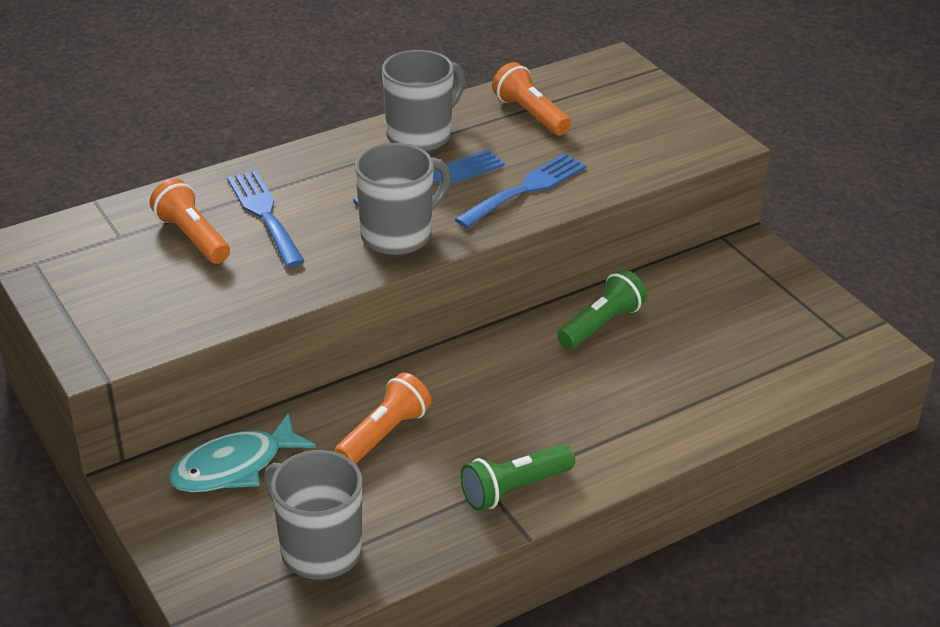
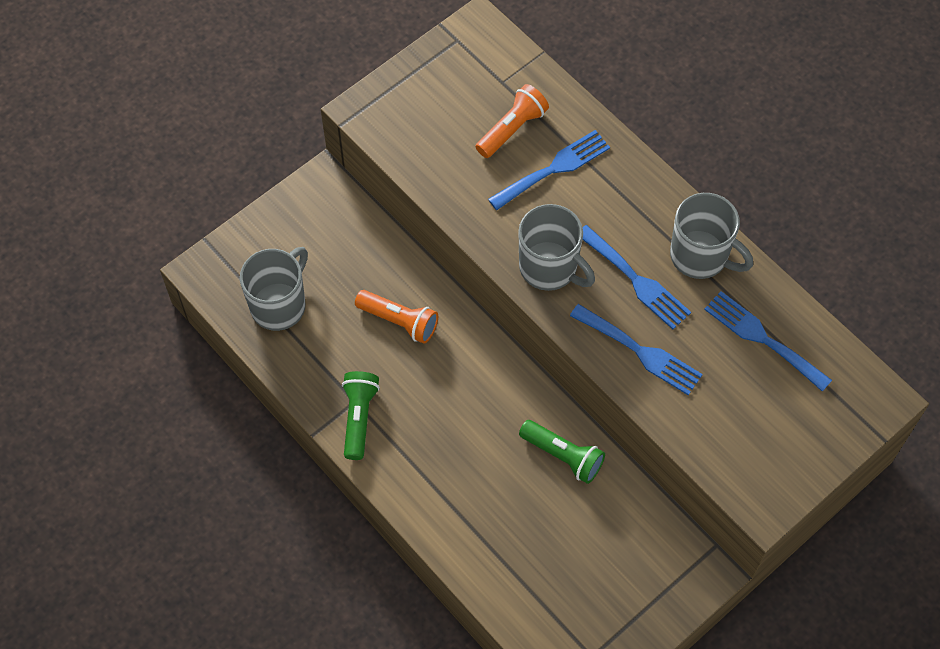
camera: 80 degrees right, 25 degrees up
(234, 466) = (348, 234): turquoise fish -> none
(514, 489) = (359, 418): green flashlight -> green flashlight turned 45 degrees clockwise
(530, 114) = (762, 338): orange flashlight -> blue fork

